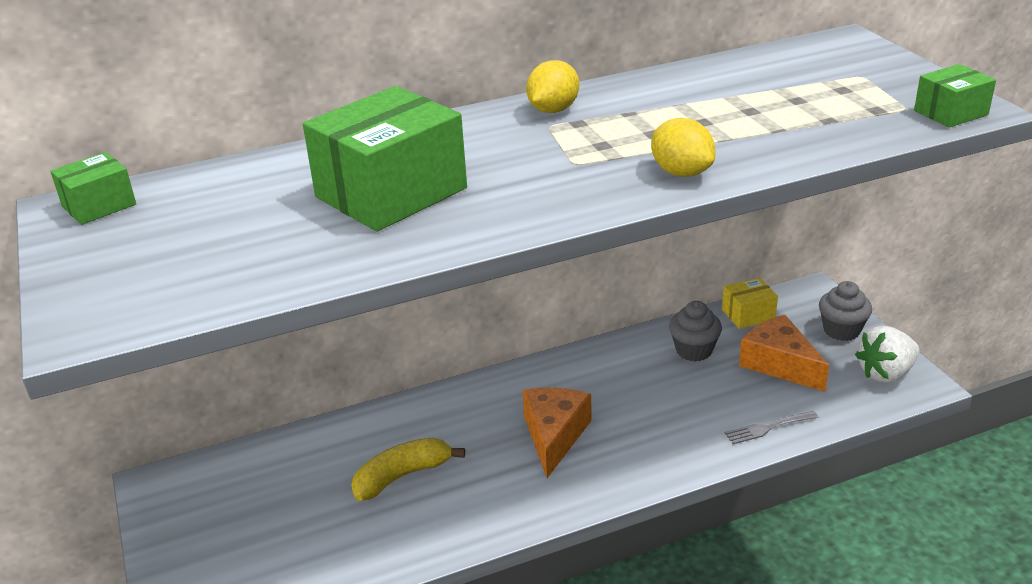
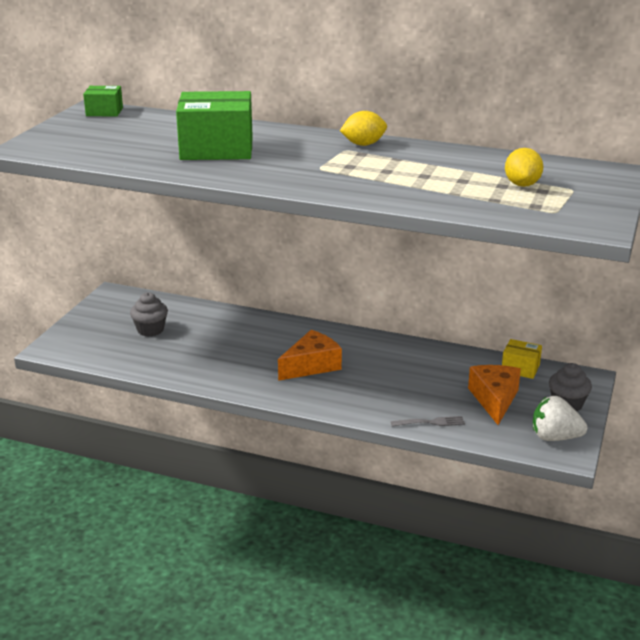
camera: 40 degrees right, 5 degrees down
(402, 476) = (215, 344): yellow banana -> none
(681, 172) = (359, 190): yellow lemon -> yellow lemon (522, 184)
(694, 350) = (454, 368): grey cupcake -> grey cupcake (150, 330)
(767, 428) = (431, 422): grey fork -> grey fork turned 150 degrees clockwise
(950, 113) = (577, 223): green box -> none

